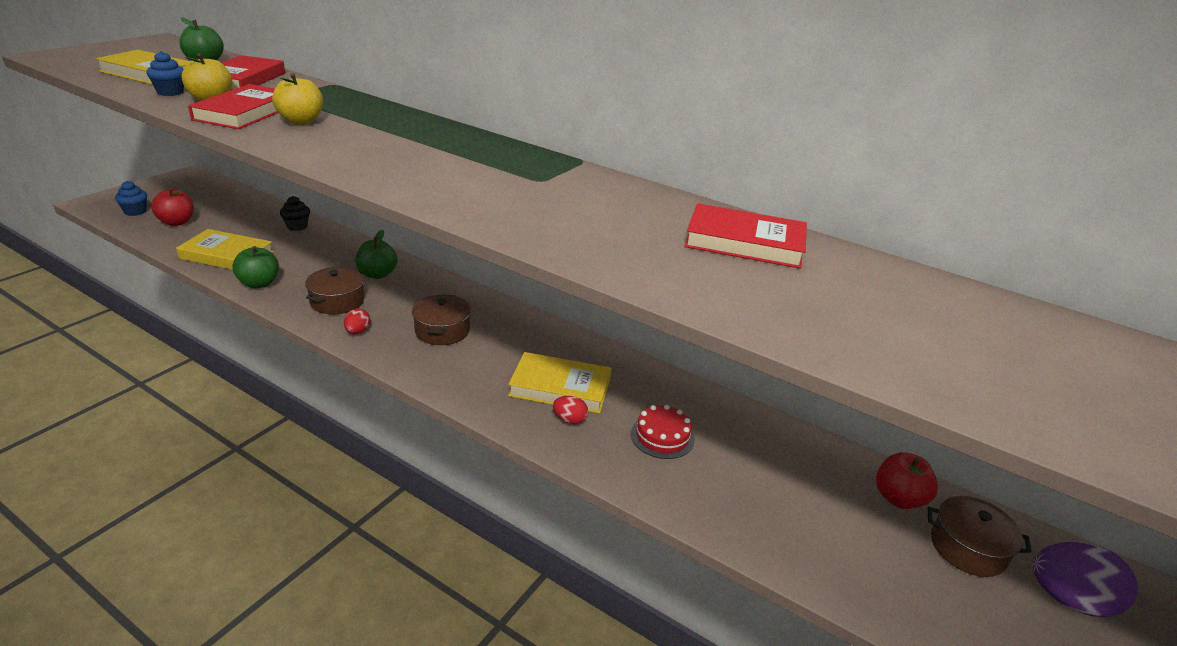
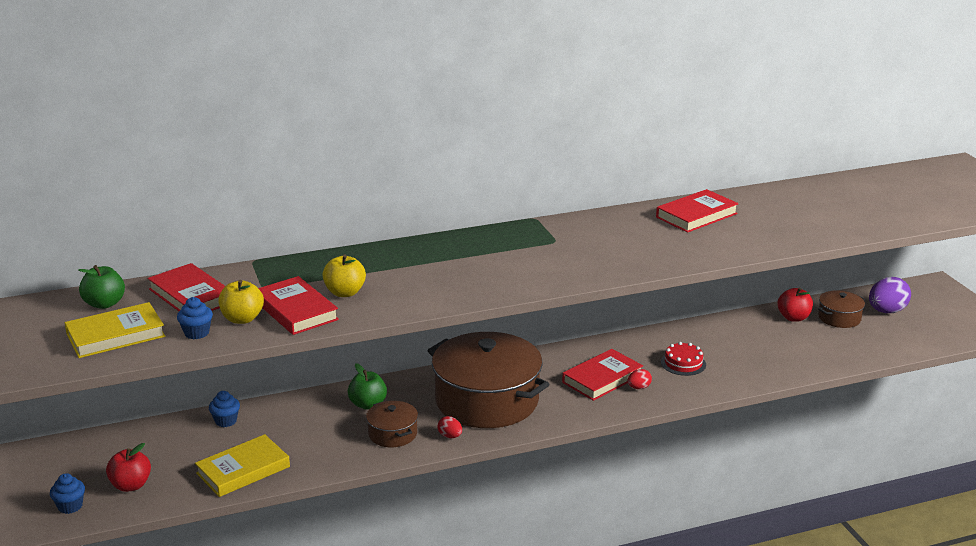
camera: 50 degrees left, 5 degrees down
(259, 283) = (319, 464): green apple -> none
(297, 226) = (226, 421): black cupcake -> blue cupcake
(442, 331) = (487, 400): brown pot -> brown pot, size x2.20
(560, 387) = (602, 378): yellow book -> red book

